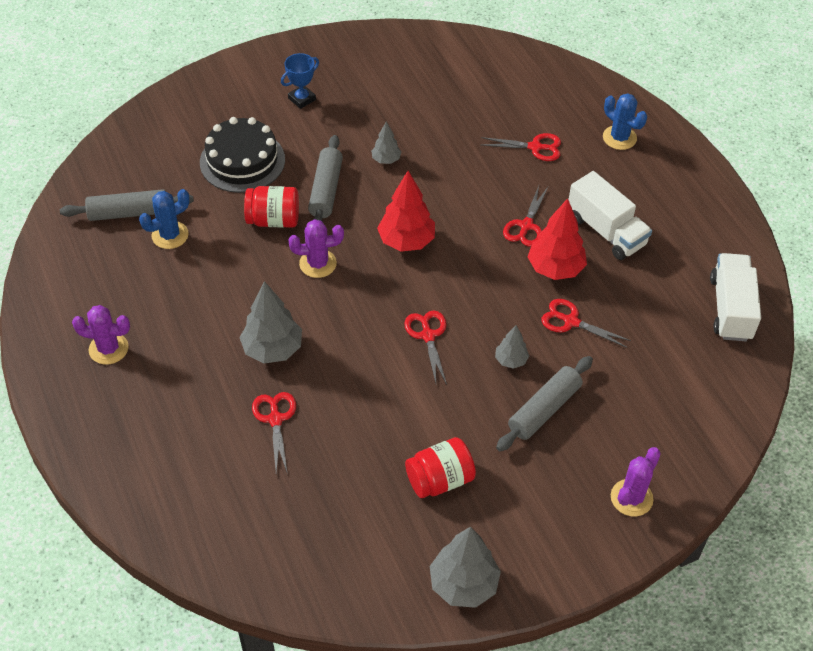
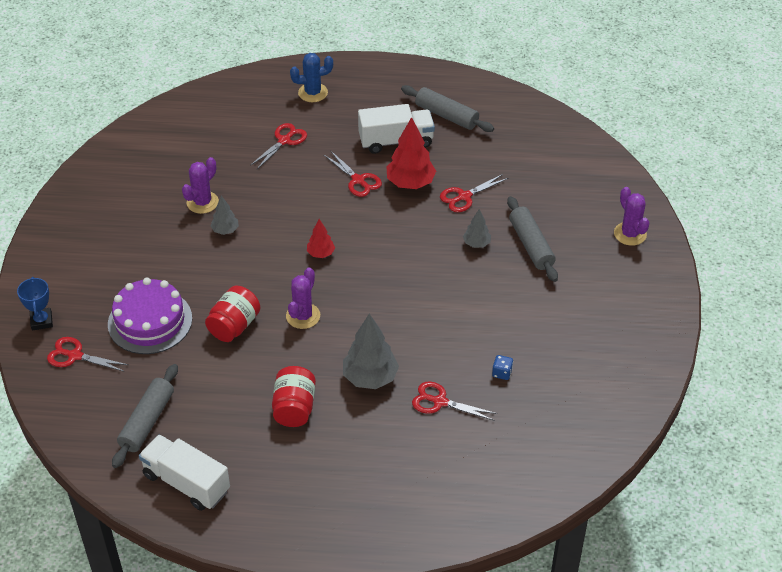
camera: 60 degrees left, 5 degrees down
(108, 349) = (293, 487): purple cactus -> purple cactus (202, 202)
(170, 235) = (197, 401): blue cactus -> none
(242, 161) = (150, 321): black cake -> purple cake
(302, 99) = (110, 255): blue trophy -> blue trophy (41, 321)
(326, 190) = (228, 280): grey rolling pin -> grey rolling pin (446, 116)
(345, 457) = (502, 373): none -> blue dice
(406, 241) = (320, 254): red tree -> red tree, size x0.55
(428, 335) = (422, 279): red scissors -> red scissors (75, 356)
(439, 479) = (555, 327): red jar -> red jar (294, 408)
(463, 584) = (647, 350): grey tree -> none
(730, 308) = (509, 113): white truck -> white truck (186, 483)

